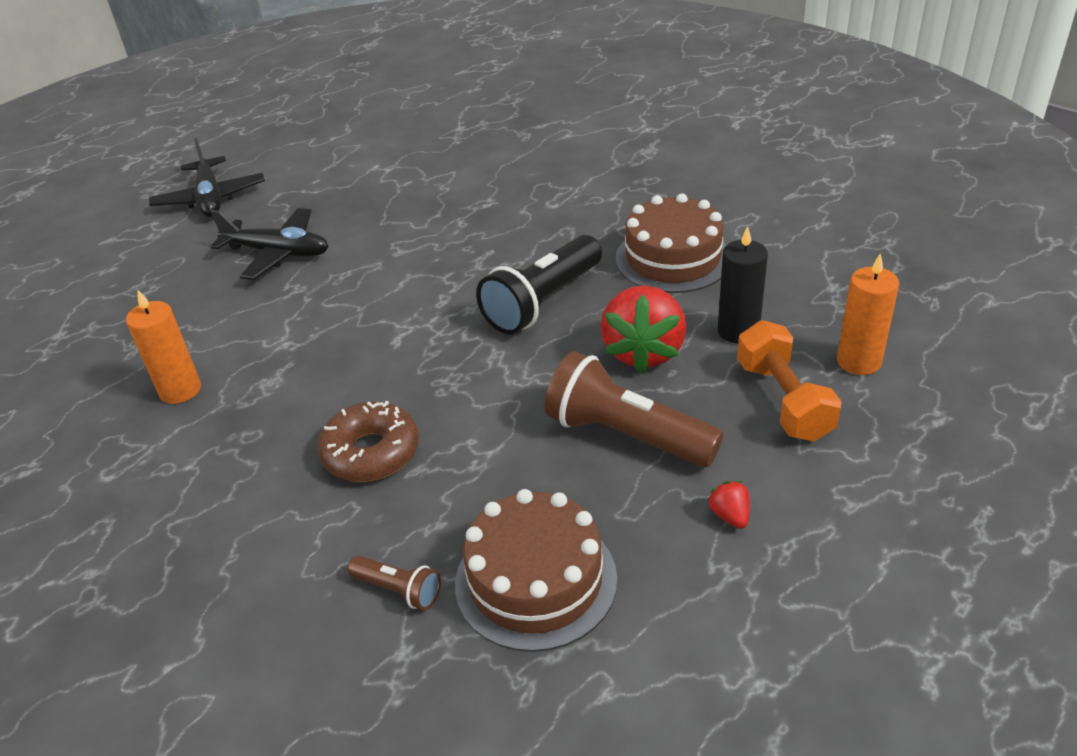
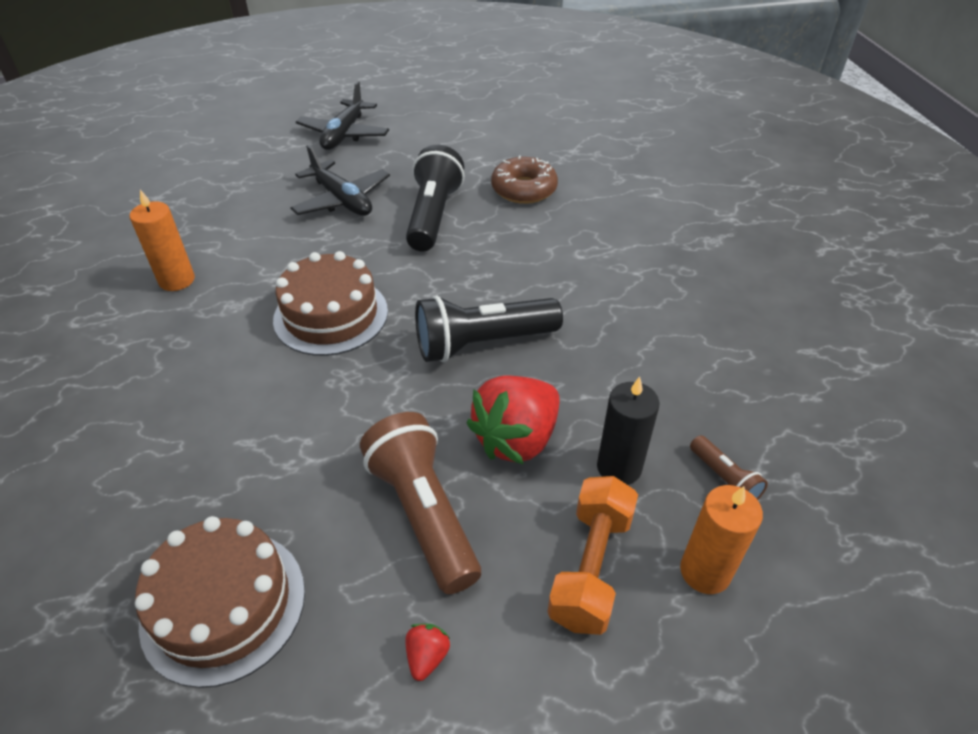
camera: 30 degrees right, 5 degrees up
(371, 452) = (234, 406): brown donut -> brown donut (524, 189)
(386, 229) = (433, 216): none -> black flashlight
(398, 590) = (132, 541): brown flashlight -> brown flashlight (724, 479)
(673, 258) = (631, 359): brown cake -> brown cake (331, 315)

